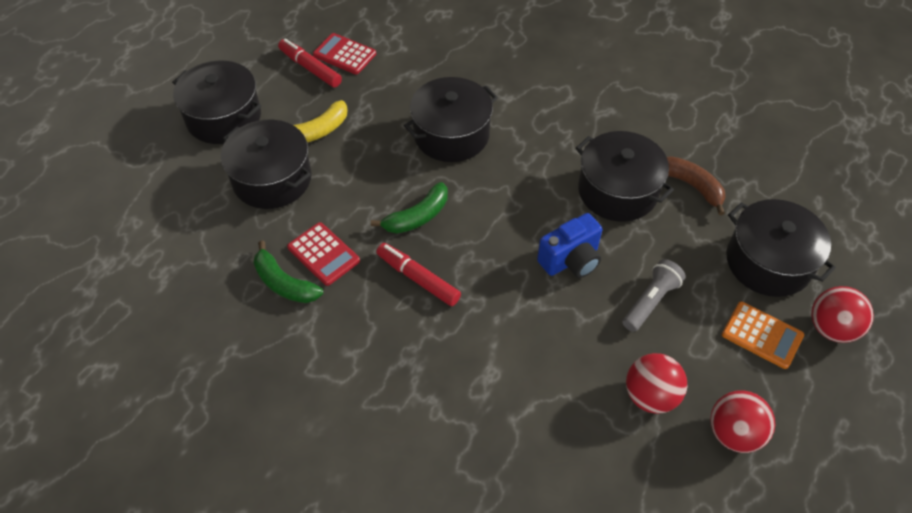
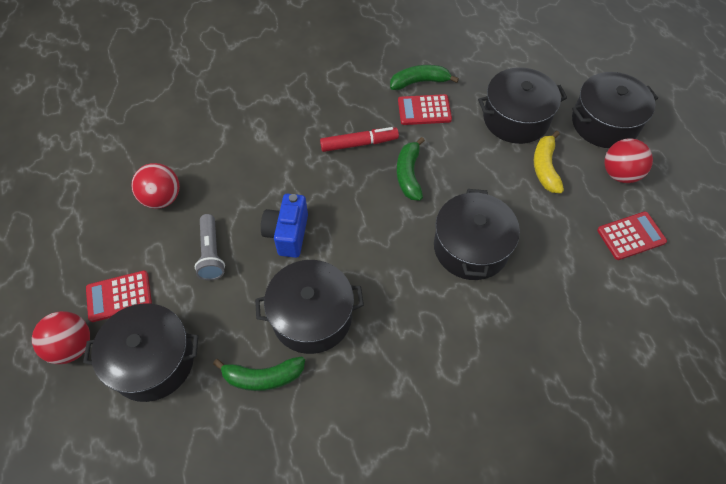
camera: 130 degrees right, 5 degrees up
(310, 68) = (628, 202): red marker -> none
(692, 186) = (263, 377): brown banana -> green banana
(733, 433) = (97, 219): red ball -> red ball (620, 174)
(762, 335) = (119, 296): orange calculator -> red calculator

